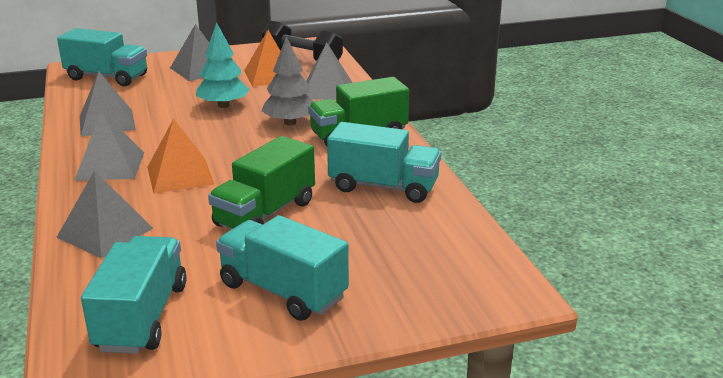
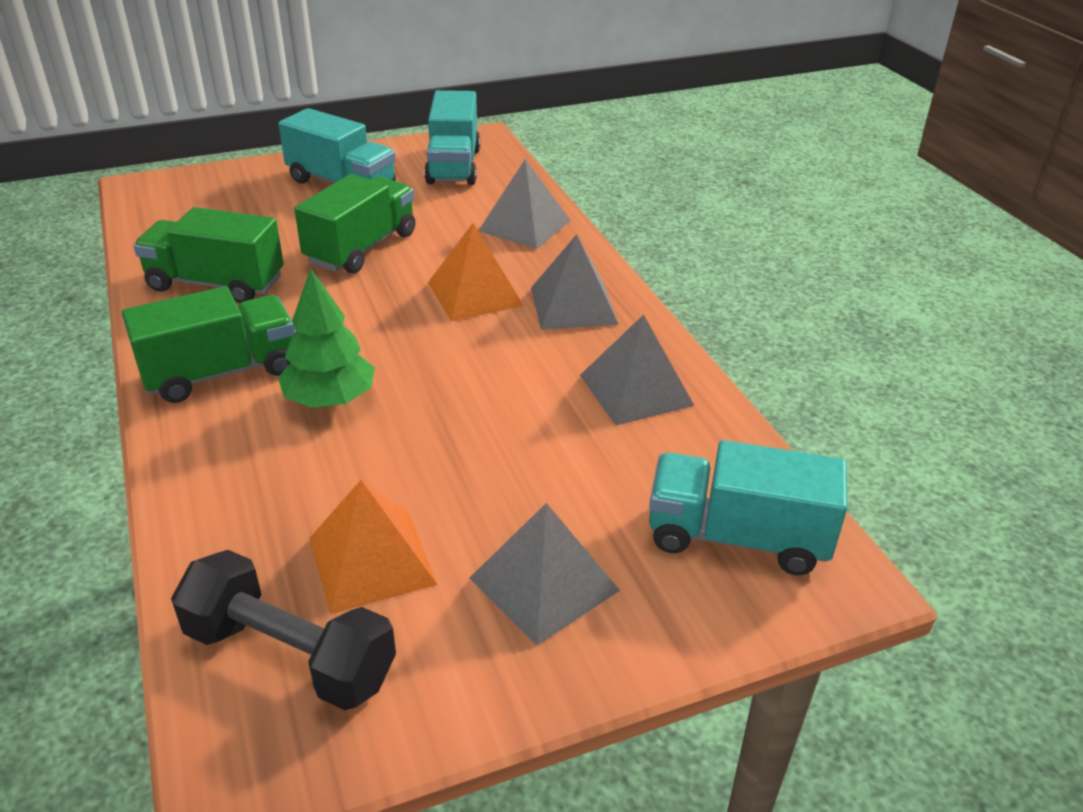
camera: 175 degrees right, 10 degrees up
(223, 105) = (453, 443): turquoise tree -> none
(290, 123) = (330, 399): grey tree -> green tree
(327, 90) = (248, 504): grey pyramid -> none
(383, 187) = (216, 284): turquoise truck -> green truck

